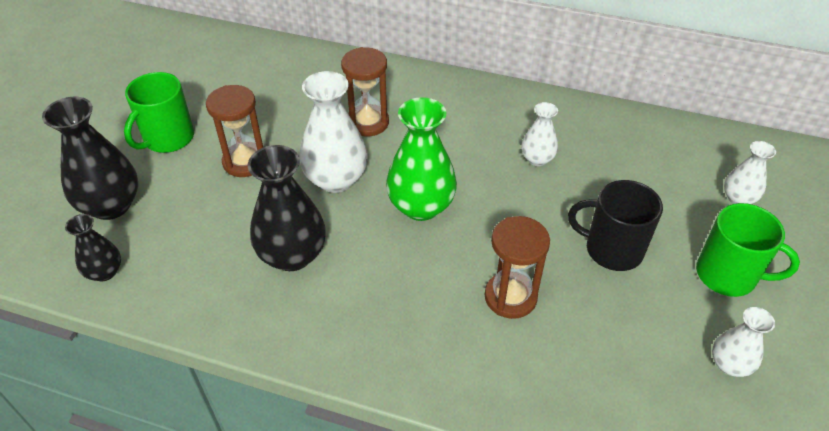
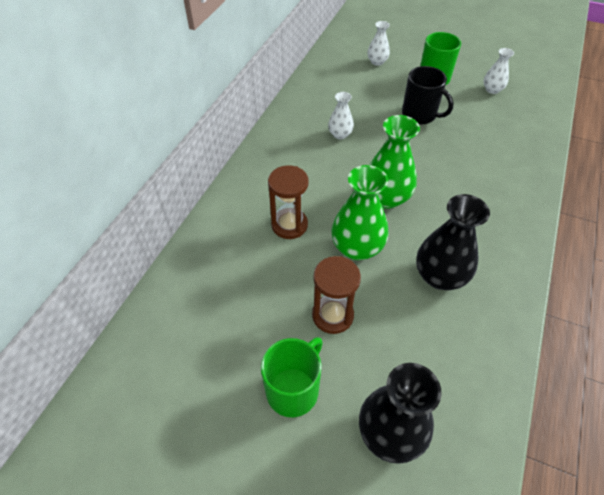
camera: 85 degrees left, 5 degrees up
(105, 272) = (474, 422): black vase -> none
(168, 138) = (293, 390): green mug -> green mug turned 90 degrees counterclockwise
(336, 179) = (357, 248): white vase -> green vase
(510, 297) = (462, 162): brown hourglass -> none
(612, 249) = (420, 115): black mug -> black mug turned 75 degrees counterclockwise

